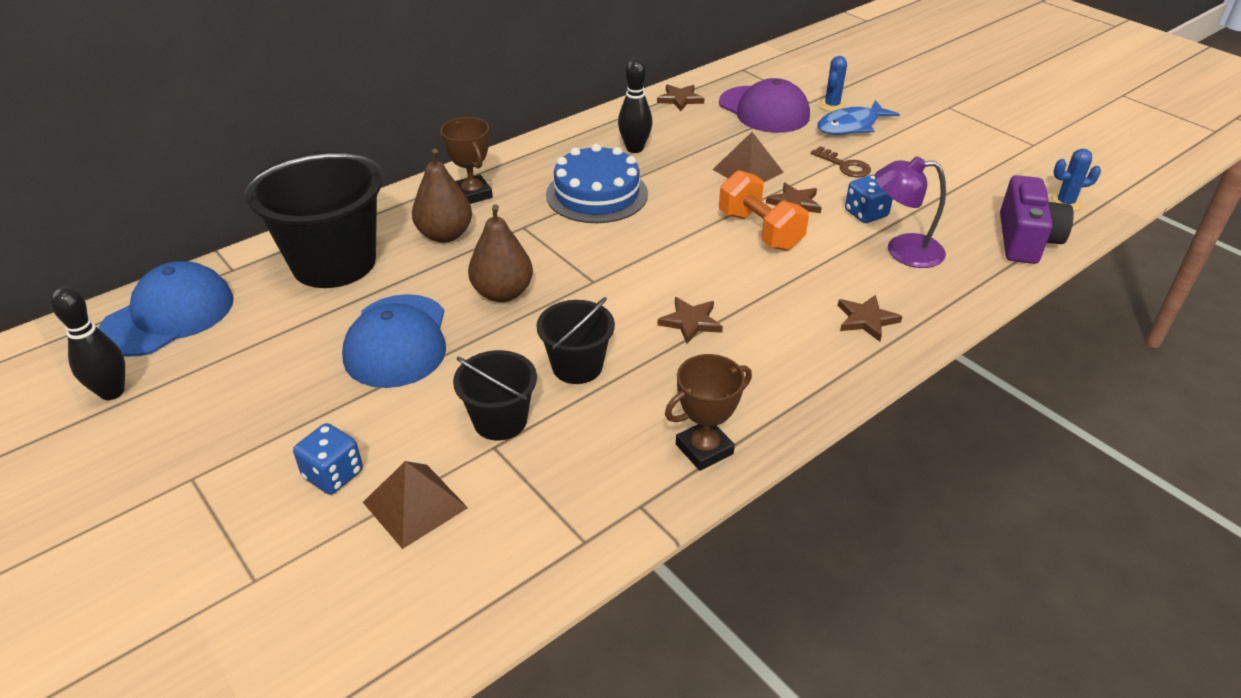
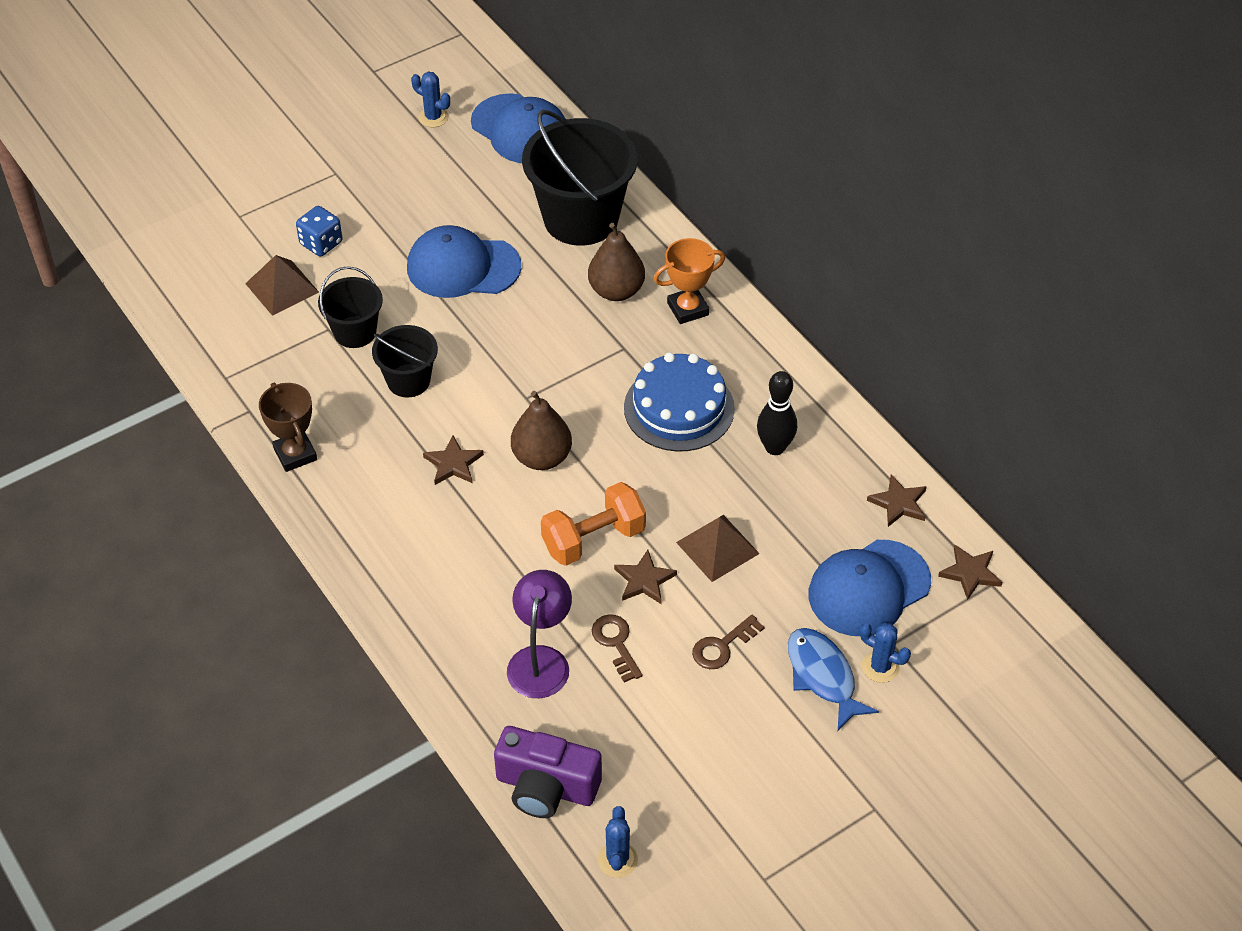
camera: 95 degrees right, 10 degrees up
(112, 392) = (433, 117): black bowling pin -> blue cactus
(472, 194) = (688, 309): brown trophy -> orange trophy
(502, 293) = (518, 333): brown pear -> brown pear (542, 457)
(764, 110) = (869, 588): purple cap -> blue cap
(866, 214) = (616, 643): blue dice -> brown key
(866, 320) = (432, 599): brown star -> brown star (970, 573)

